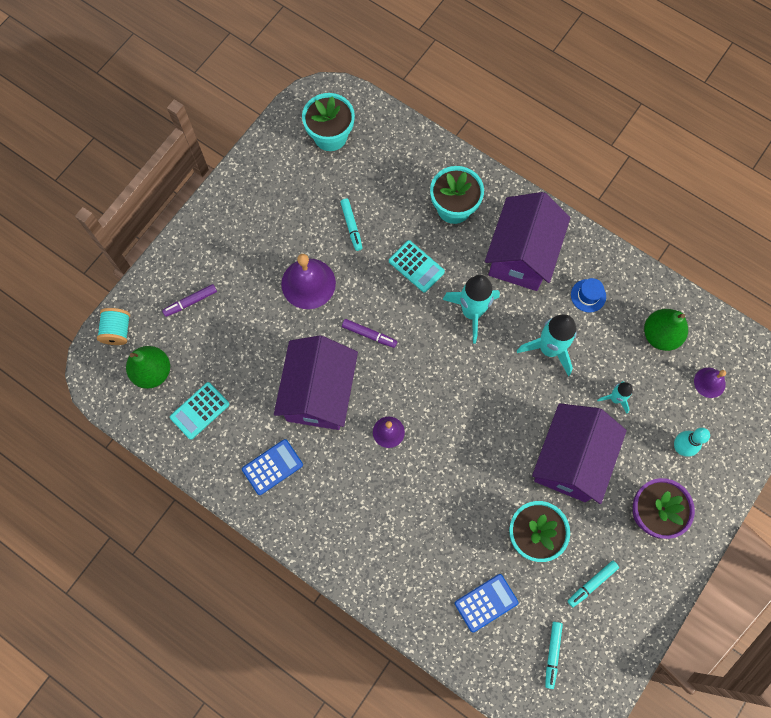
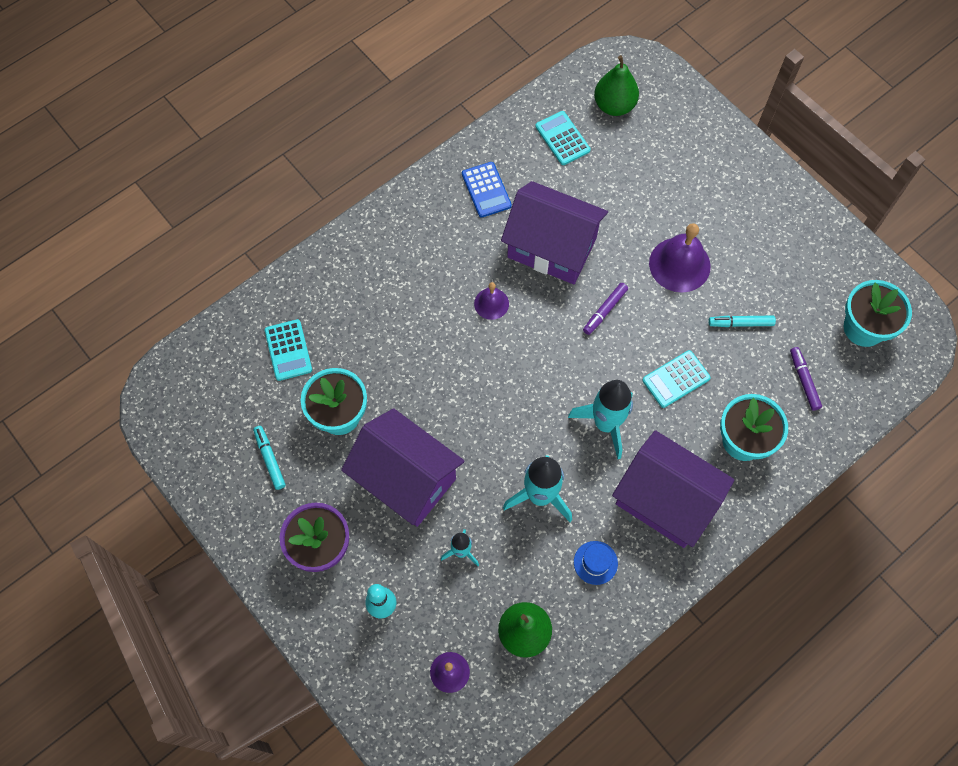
camera: 105 degrees right, 5 degrees down
(117, 331) = (666, 83): turquoise spool -> none
(190, 302) = (683, 151): purple marker -> purple marker (804, 380)
(486, 602) = (288, 350): blue calculator -> turquoise calculator
(552, 654) = (216, 398): turquoise marker -> none

